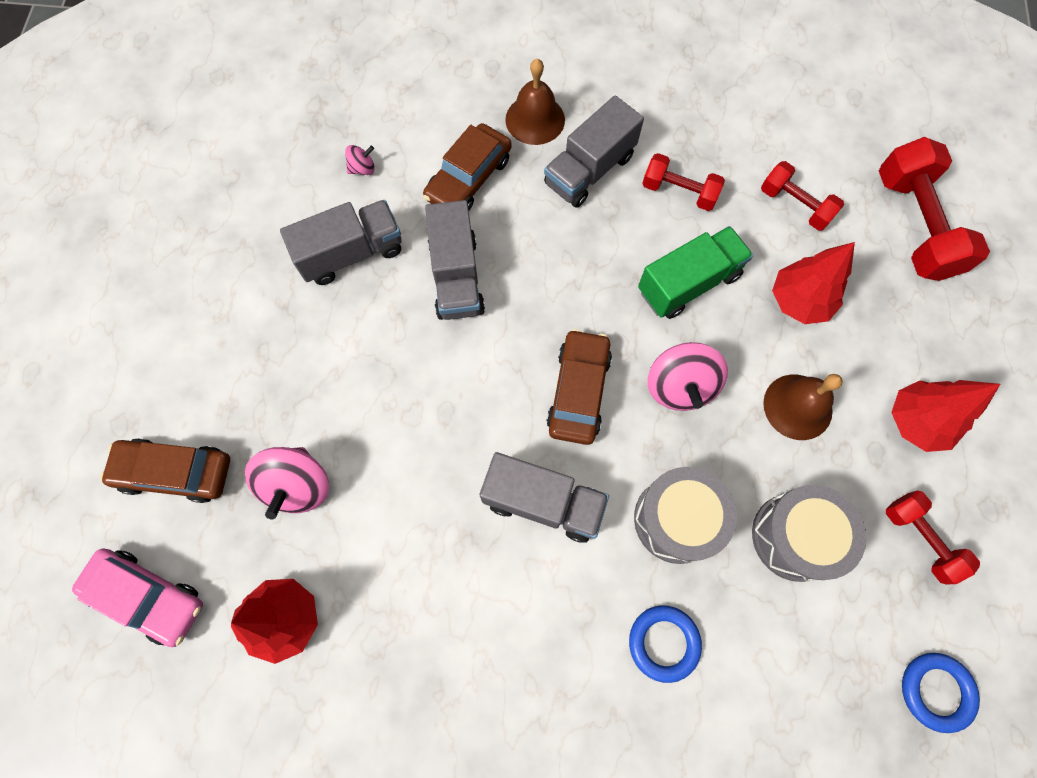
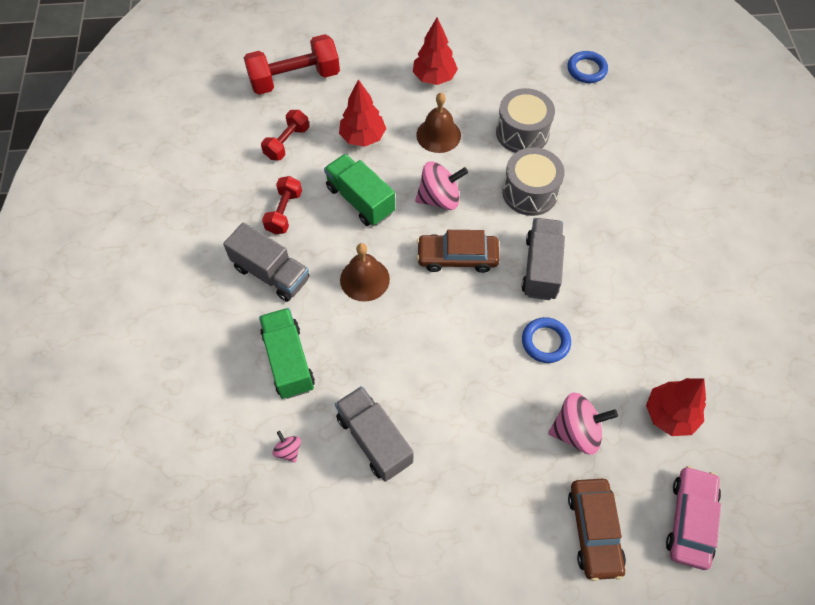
camera: 100 degrees left, 10 degrees down
(456, 276) = (381, 353): grey truck -> none
(468, 178) = (288, 361): brown car -> green truck
(535, 119) = (224, 320): brown bell -> brown bell (364, 279)
(663, 643) = (606, 192): blue ring -> blue ring (545, 342)
(919, 538) = (505, 76): red dumbbell -> none

